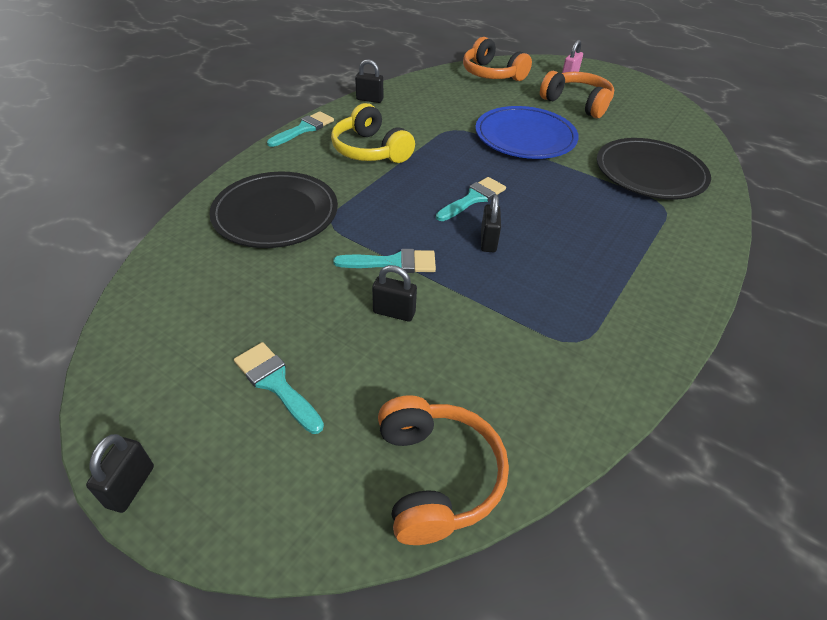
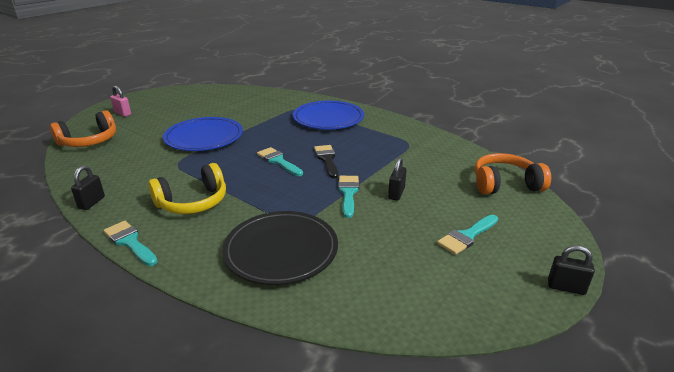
camera: 85 degrees left, 15 degrees down
(488, 241) = (327, 159): black padlock -> black brush
(577, 103) = (166, 116): orange headphones -> none
(640, 240) = (328, 118): none -> blue plate
(650, 173) = (264, 107): black plate -> none

